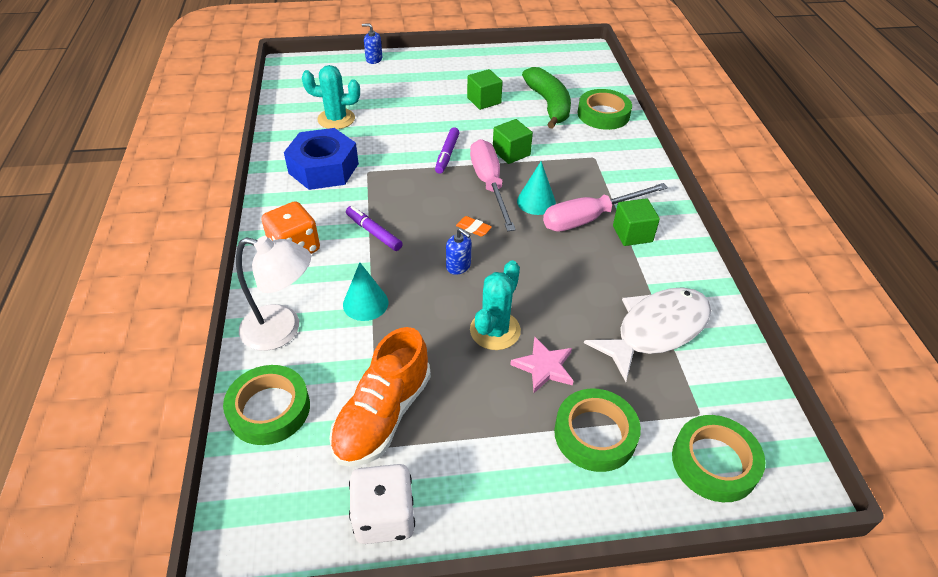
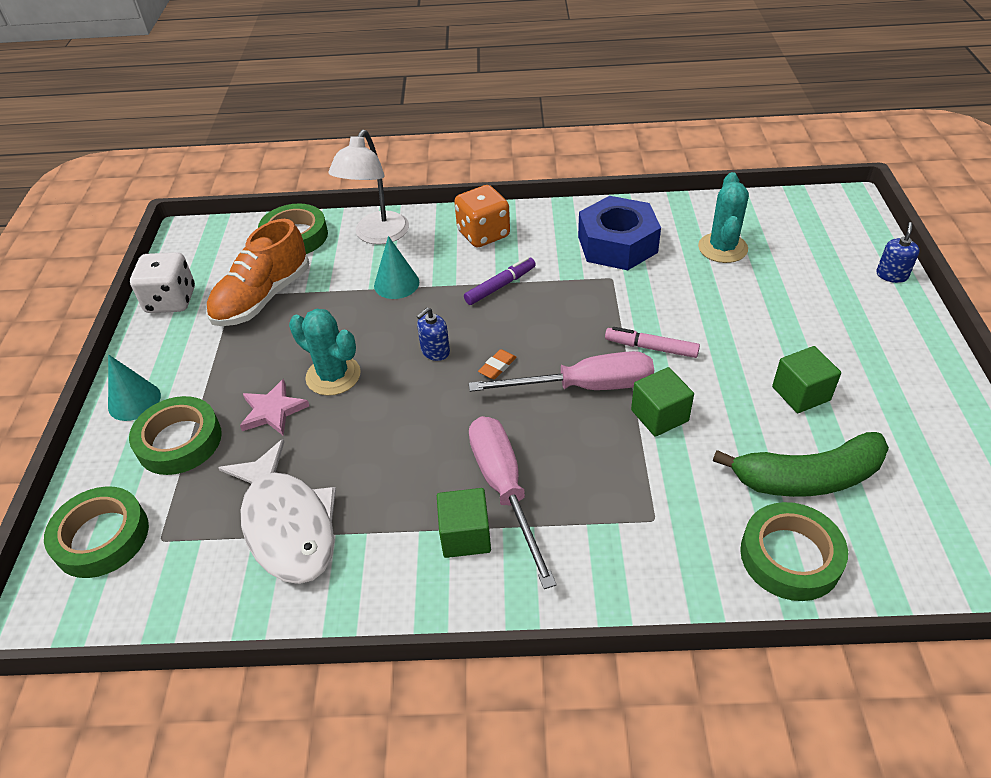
camera: 100 degrees right, 0 degrees up
(382, 415) = (262, 298): orange shoe -> orange shoe turned 90 degrees counterclockwise
(447, 154) = (651, 348): purple marker -> pink marker
(536, 202) = (545, 433): turquoise cone -> turquoise cone (134, 401)

